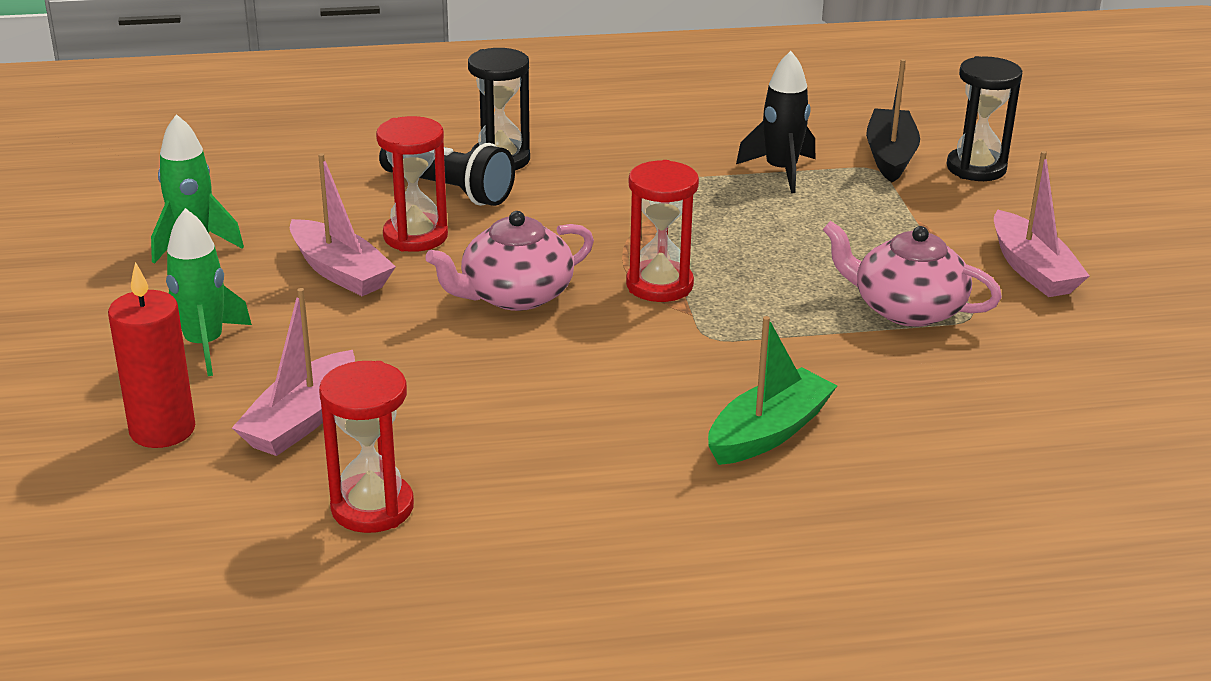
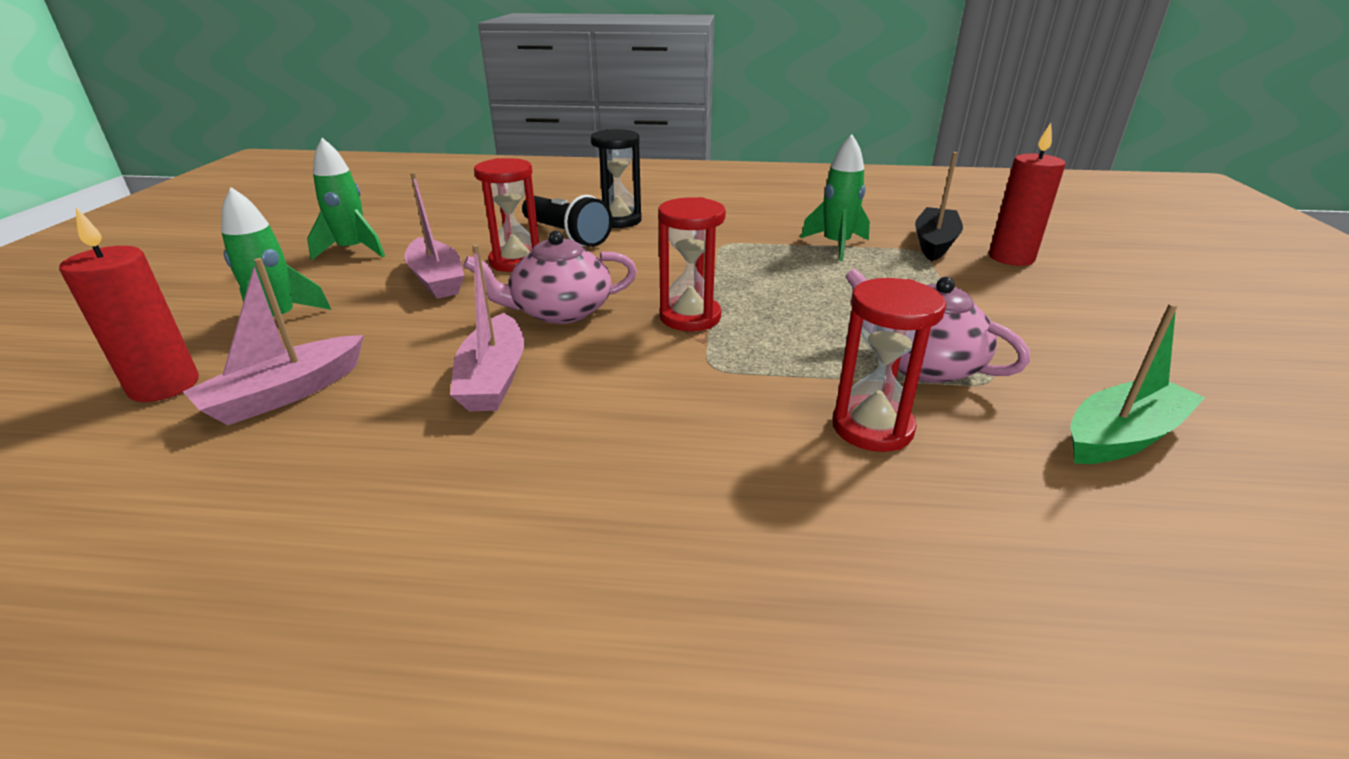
camera: 15 degrees right, 0 degrees up
(372, 507) = (255, 497): red hourglass -> red hourglass (872, 427)
(768, 432) = (727, 476): green boat -> green boat (1122, 437)
(781, 171) = (836, 245): black rocket -> green rocket
(976, 168) = (1011, 258): black hourglass -> red candle
(1032, 269) = (1062, 343): pink boat -> pink boat (493, 378)

